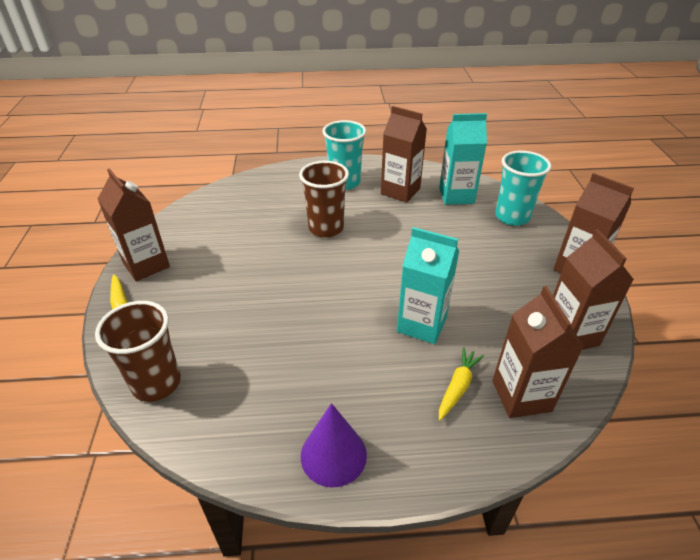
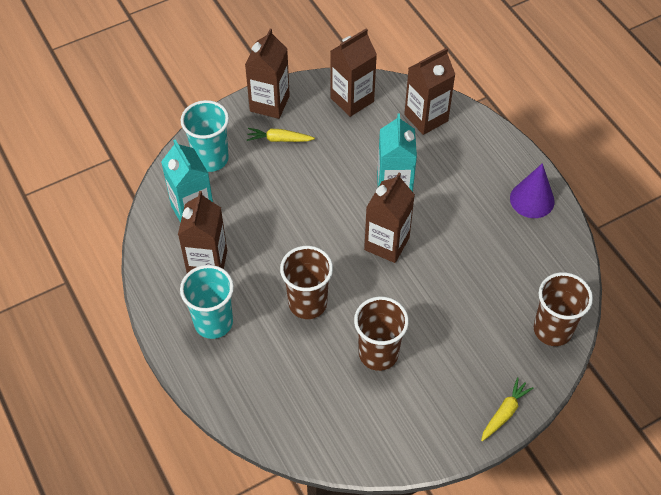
camera: 115 degrees left, 15 degrees up
(146, 265) = (447, 431): brown carton -> brown carton (387, 243)
(248, 251) = (378, 354): none -> brown cup
(458, 387) = (440, 151): yellow carrot -> yellow carrot (279, 139)

